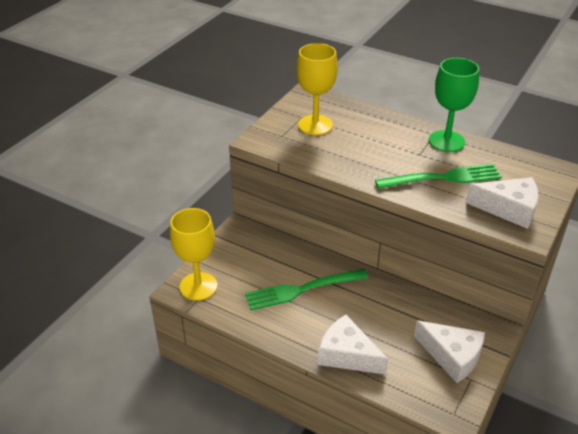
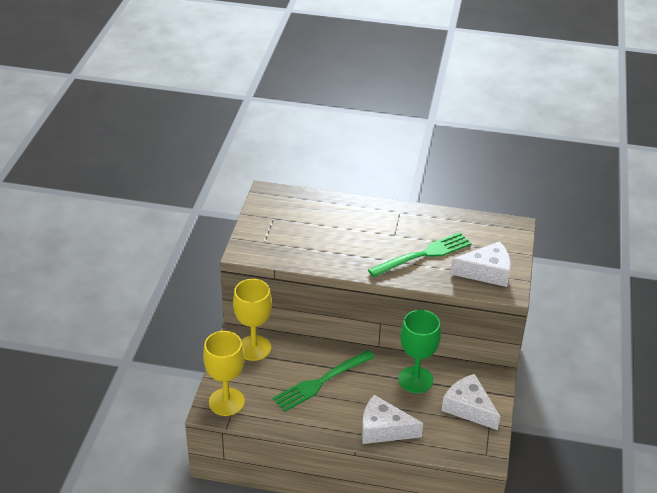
camera: 20 degrees left, 0 degrees up
(315, 125) = (290, 224): yellow goblet -> yellow goblet (254, 348)
(446, 141) = (413, 217): green goblet -> green goblet (415, 380)
(452, 356) = (468, 408): white cheese -> white cheese turned 150 degrees counterclockwise

